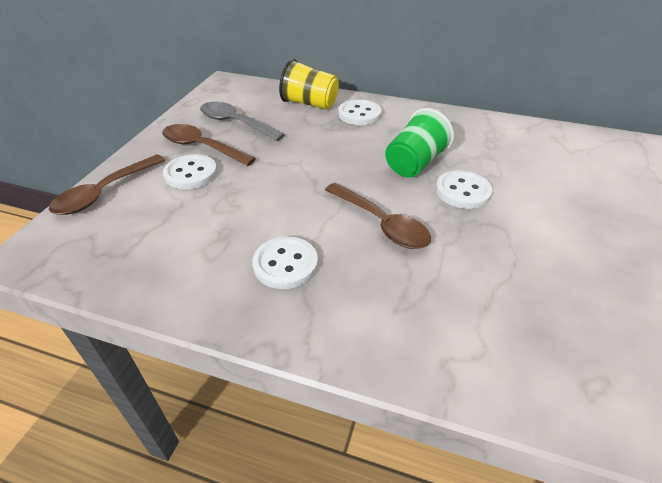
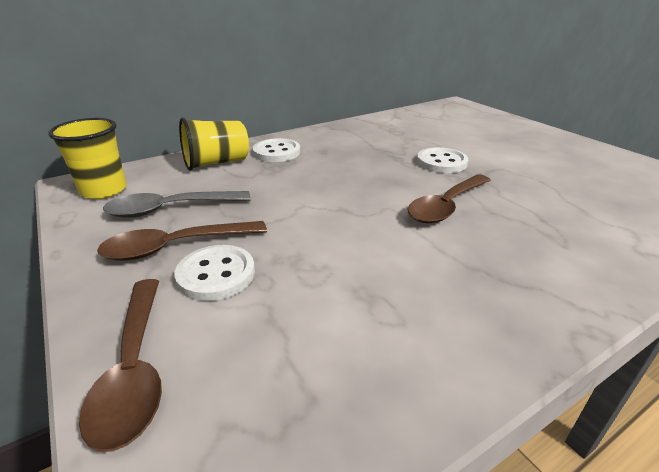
camera: 50 degrees left, 10 degrees down
(229, 93) = (104, 190): none -> yellow cup
(285, 264) = (457, 275): white button -> none
(381, 224) = (446, 206): brown spoon -> brown spoon turned 135 degrees clockwise
(414, 163) = (382, 162): green cup -> none

